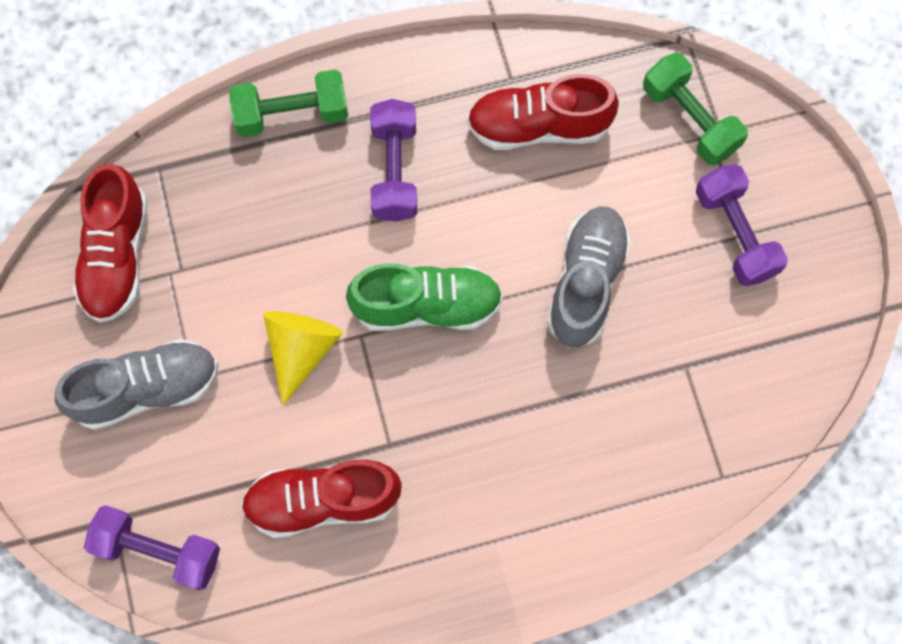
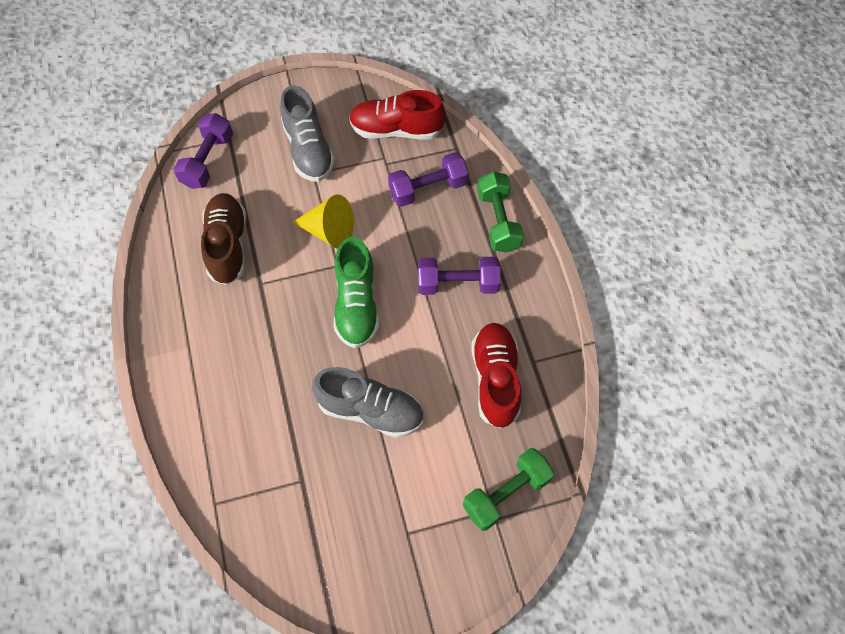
camera: 90 degrees right, 10 degrees down
(323, 501) = (227, 246): red shoe -> brown shoe
(735, 234) = (408, 524): purple dumbbell -> purple dumbbell (428, 189)

